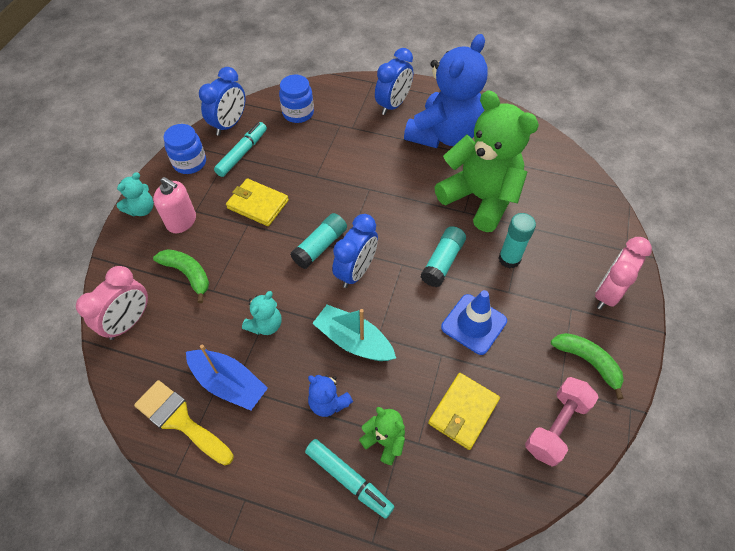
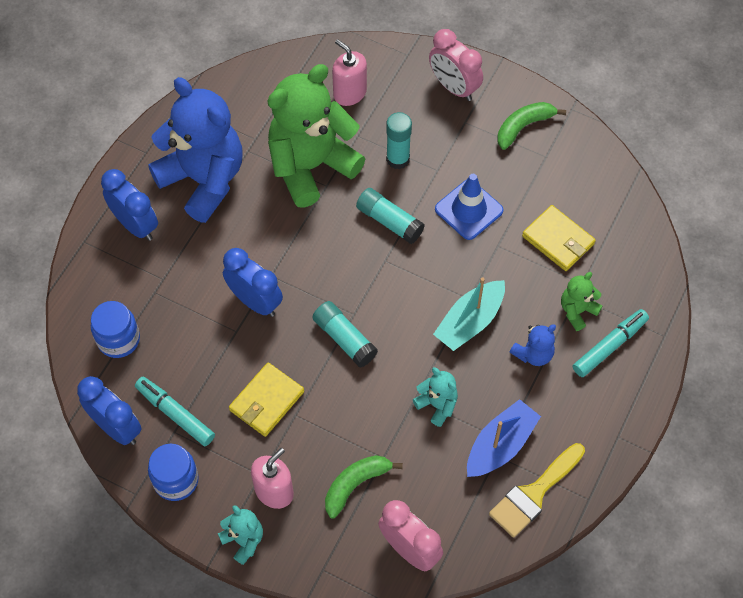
camera: 80 degrees left, 5 degrees up
(356, 271) = (386, 307): blue clock -> blue clock (255, 301)
(556, 426) = (581, 170): pink dumbbell -> none
(564, 213) = (349, 93): none -> pink soap dispenser

